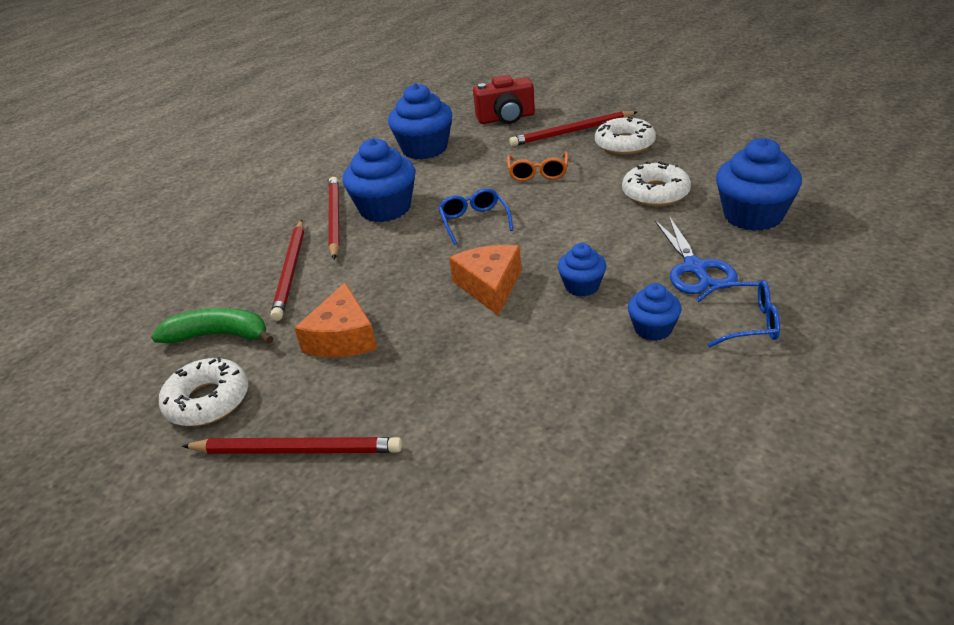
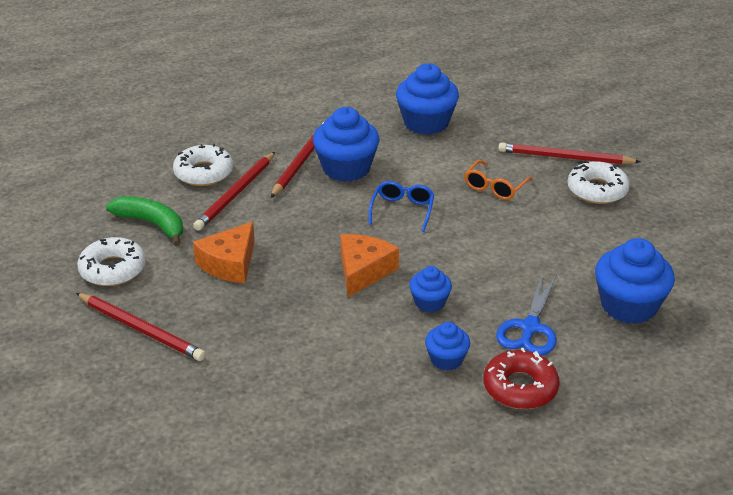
camera: 25 degrees right, 0 degrees up
(506, 118) = (522, 119): red camera -> none
(655, 193) = (571, 249): white donut -> white donut (204, 173)
(746, 322) = (520, 387): blue glasses -> red donut

